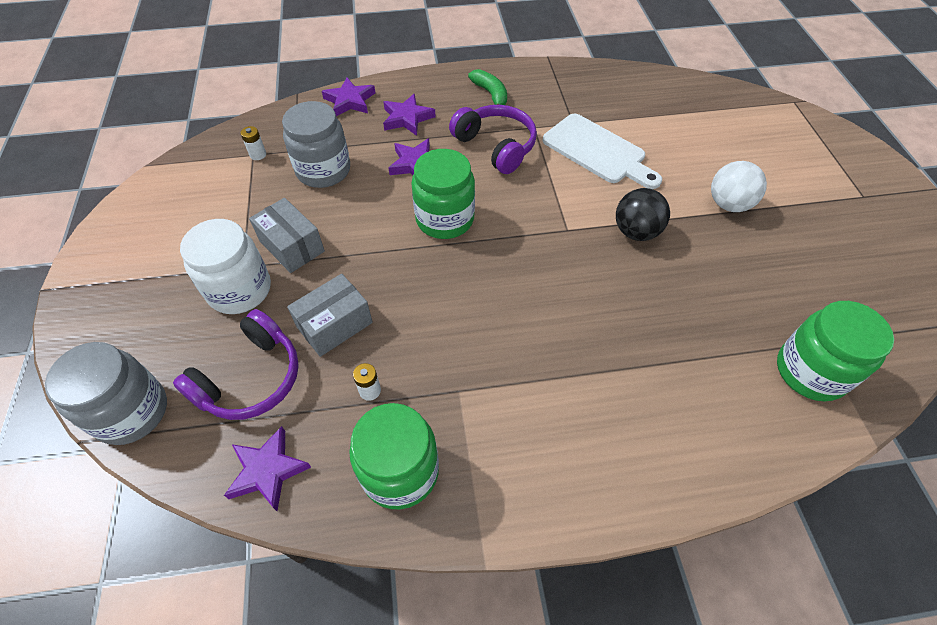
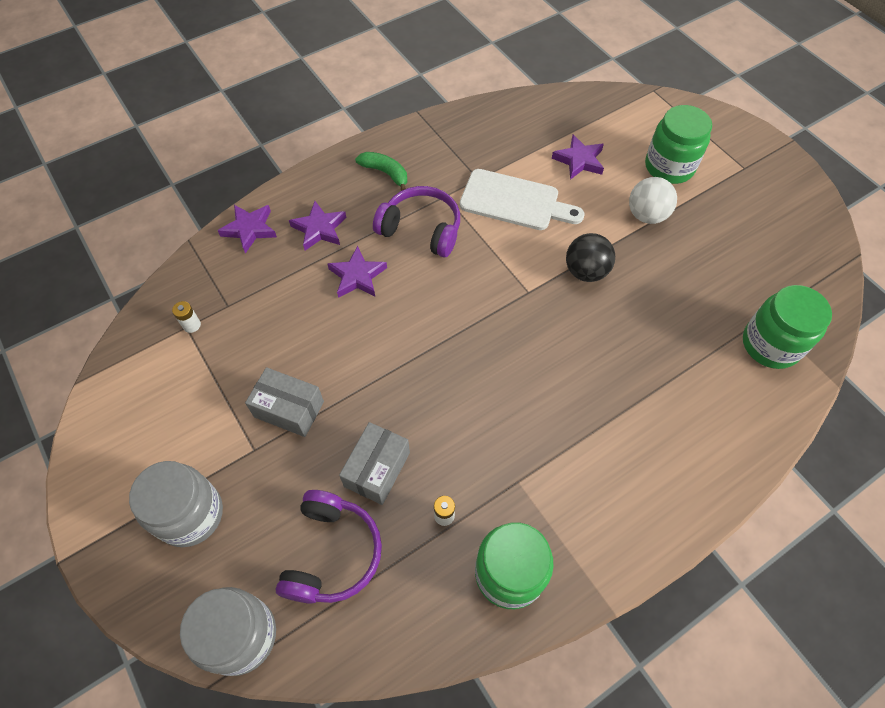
camera: 25 degrees left, 5 degrees up
(240, 290) = (266, 474): white jar -> none
(267, 470) = (399, 626): purple star -> purple star (579, 160)
(323, 170) = (270, 317): grey jar -> grey jar (190, 514)
(445, 219) = (416, 324): green jar -> green jar (669, 167)

